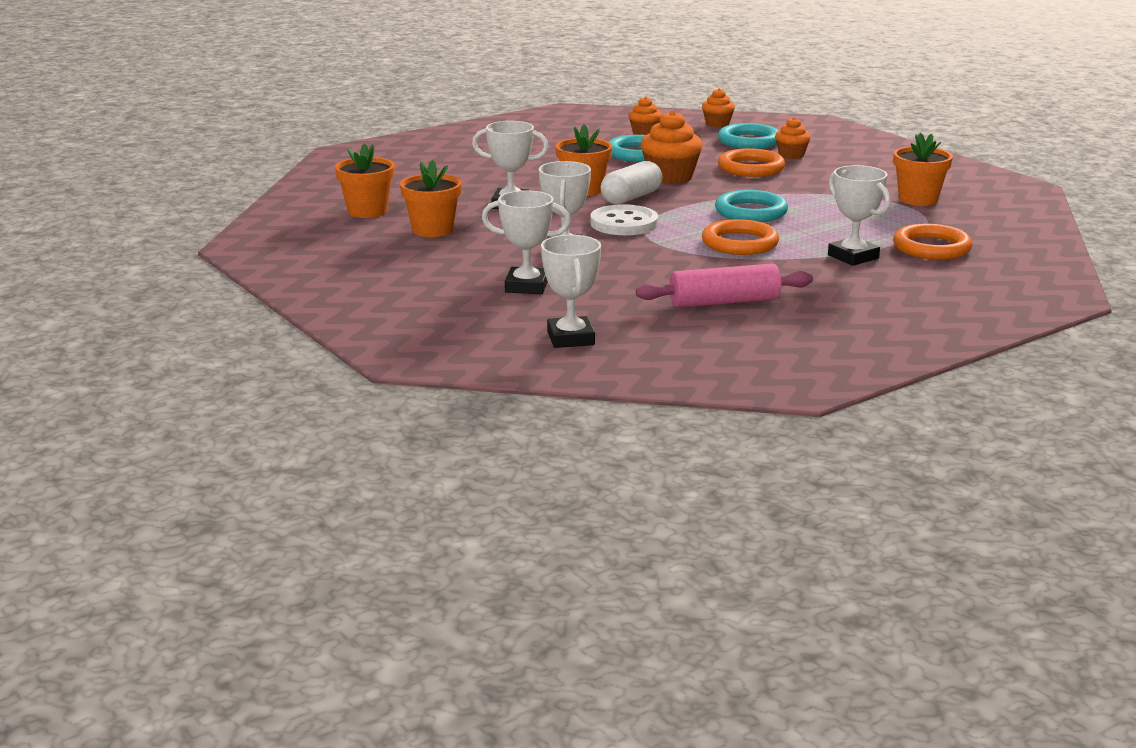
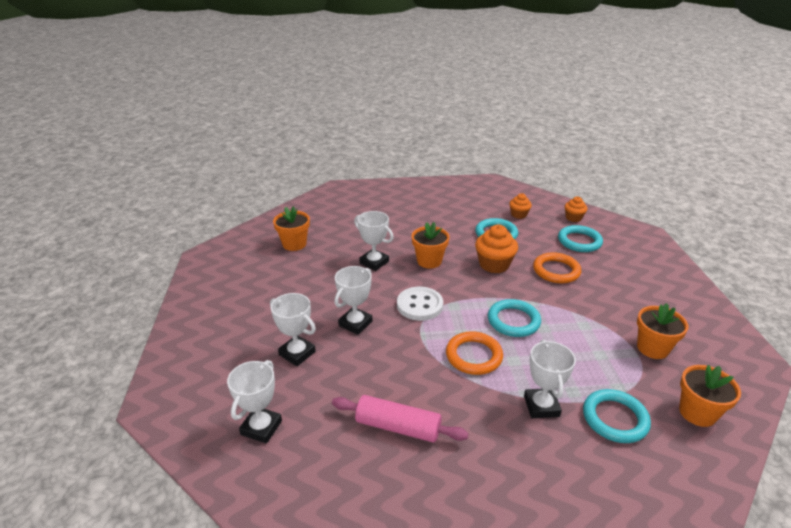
camera: 30 degrees right, 10 degrees up
(432, 230) = (307, 273): orange flower pot -> orange flower pot (697, 413)
(631, 198) = (450, 278): white capsule -> none
(791, 155) = (596, 265): orange cupcake -> none
(931, 248) = (615, 418): orange ring -> turquoise ring

